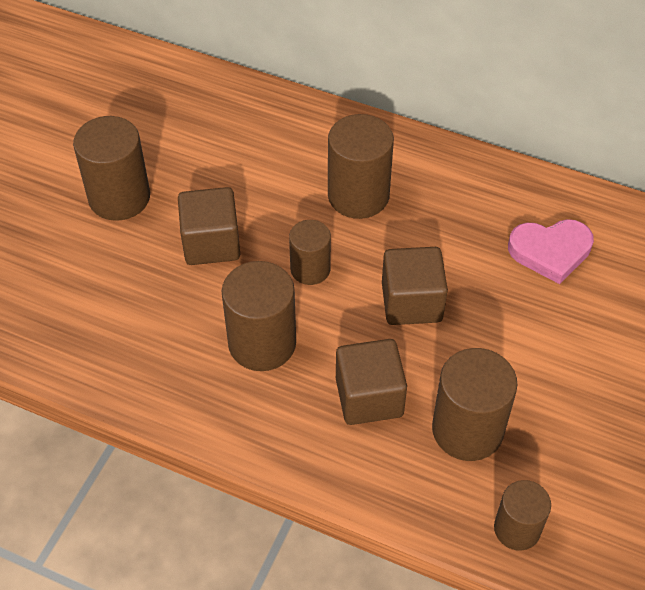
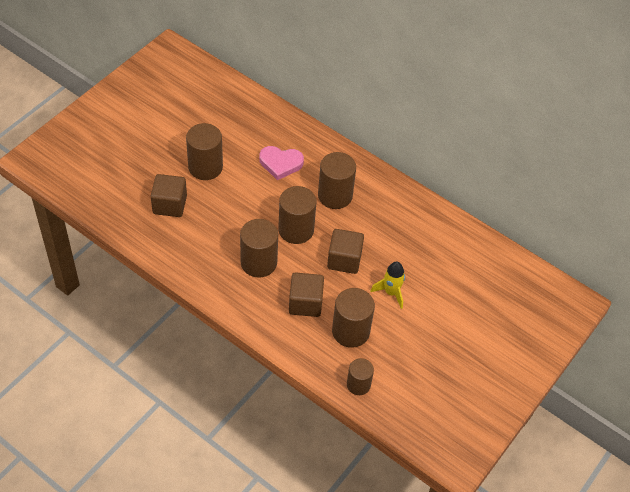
camera: 10 degrees right, 0 degrees up
(211, 243) = (247, 203): brown cube -> brown cube (169, 205)
(310, 269) = (296, 230): brown cylinder -> brown cylinder, size x1.62
(513, 340) = (391, 292): none -> yellow rocket
(550, 251) = (429, 250): pink heart -> pink heart (280, 163)

